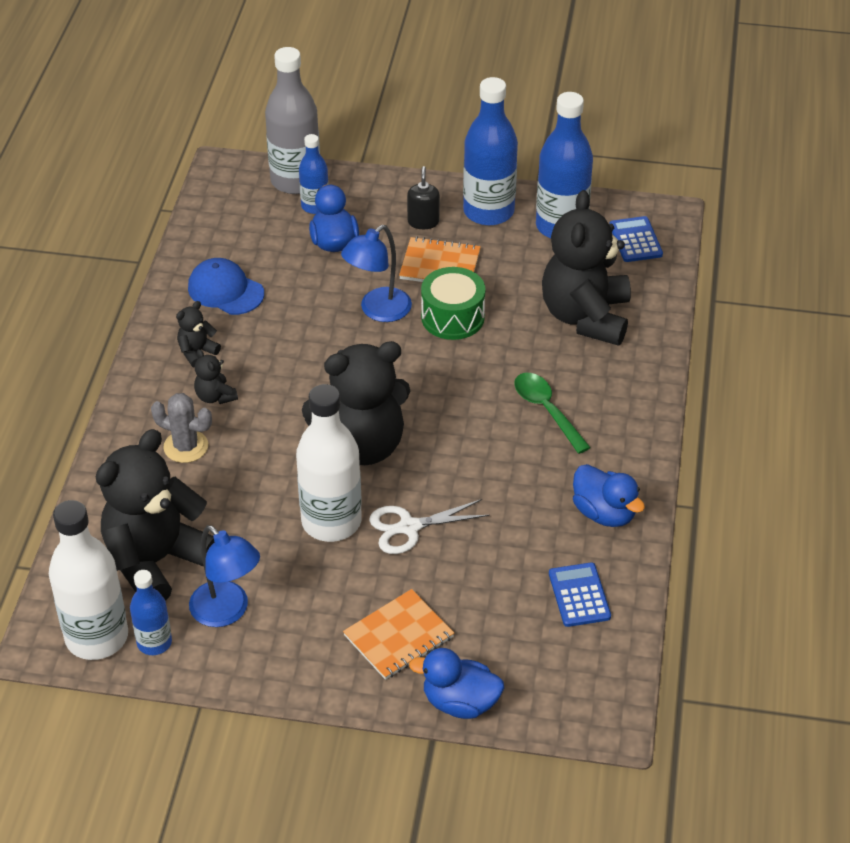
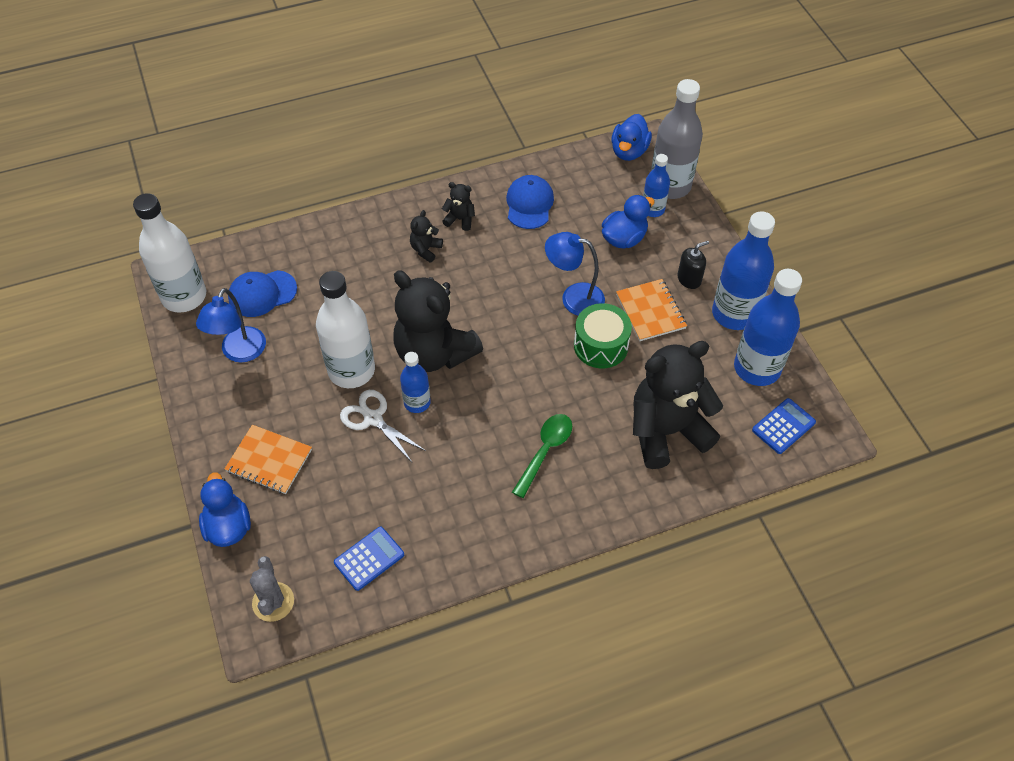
camera: 60 degrees right, 10 degrees up
(154, 642) = (194, 328): blue bottle -> blue bottle (417, 403)
(156, 561) = (262, 293): black teddy bear -> blue cap
(186, 446) = (370, 258): grey cactus -> grey cactus (273, 602)
(604, 513) = (462, 539): blue duck -> blue duck (629, 151)

